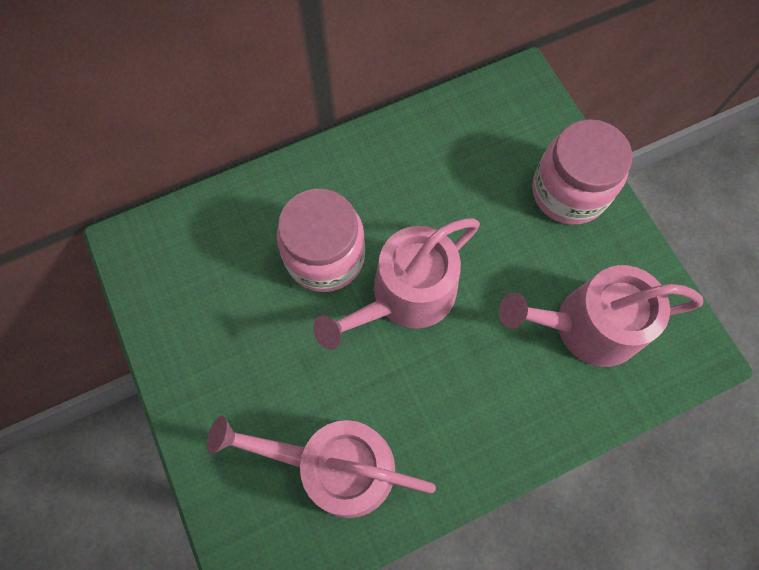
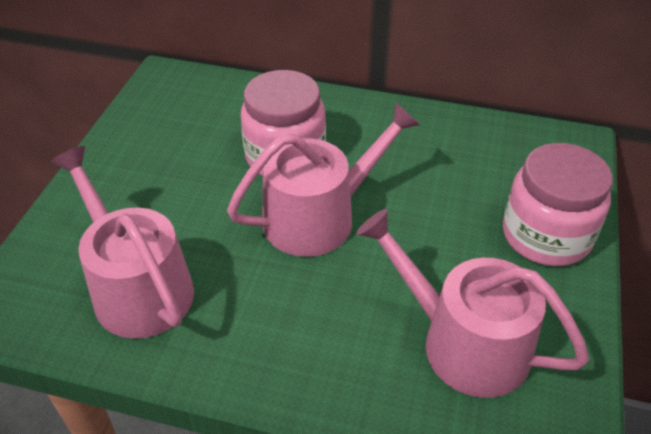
camera: 40 degrees right, 25 degrees down
(405, 296) = (319, 217): pink watering can -> pink watering can turned 150 degrees clockwise

